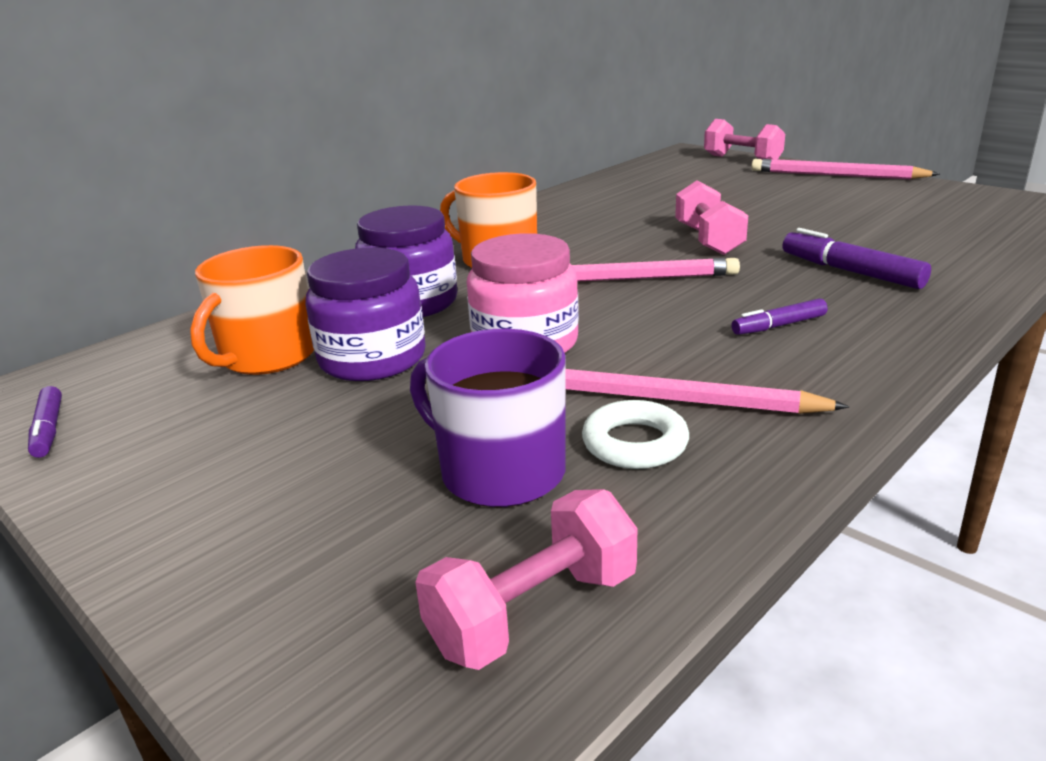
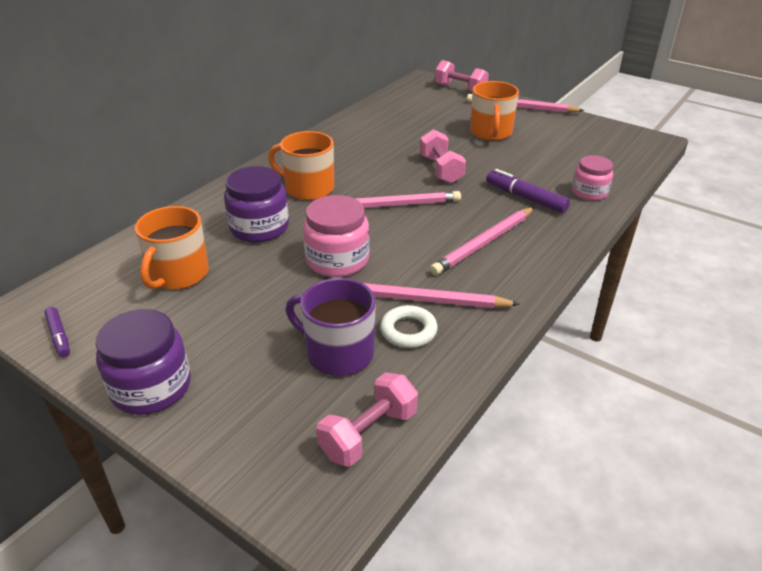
camera: 10 degrees left, 10 degrees up
(372, 359) = (246, 275): purple jar -> purple jar (151, 387)
(779, 326) = (484, 243): purple marker -> pink pencil
(789, 201) = (491, 133): none -> orange mug
(963, 265) = (589, 192): none -> pink jar

